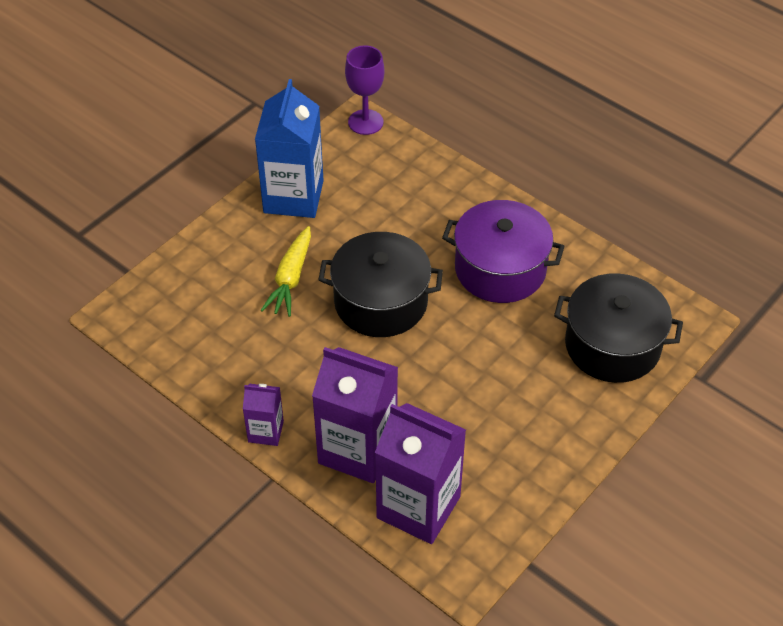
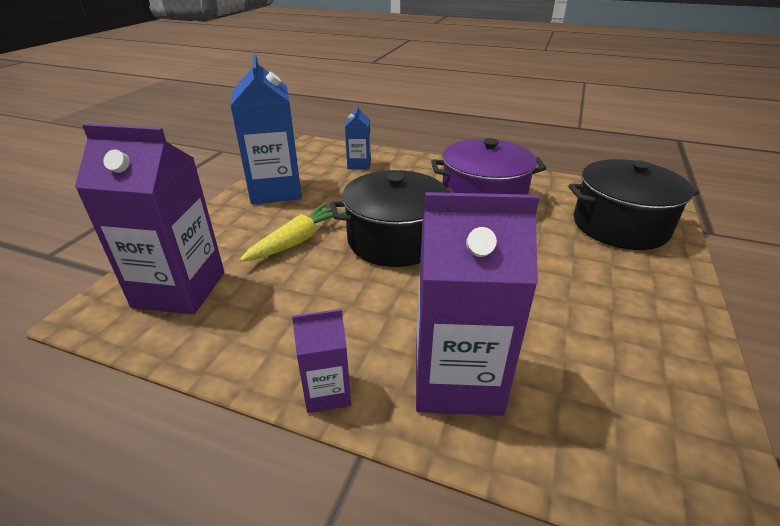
camera: 20 degrees left, 15 degrees down
(291, 278) = (296, 241): yellow carrot -> yellow carrot turned 135 degrees counterclockwise
(365, 122) = (317, 145): purple goblet -> none
(398, 173) = (359, 164): none -> blue carton
(418, 507) = (581, 428): purple carton -> purple carton (179, 289)

